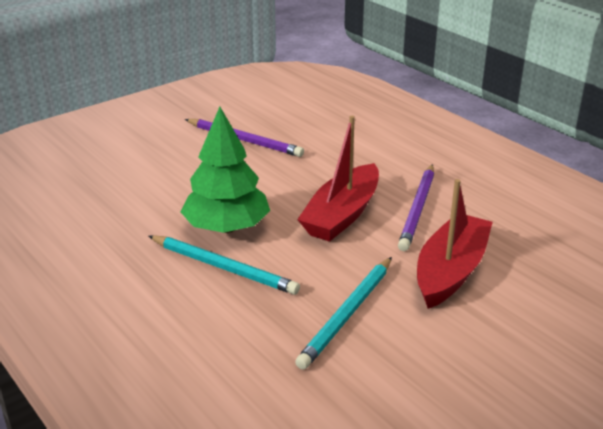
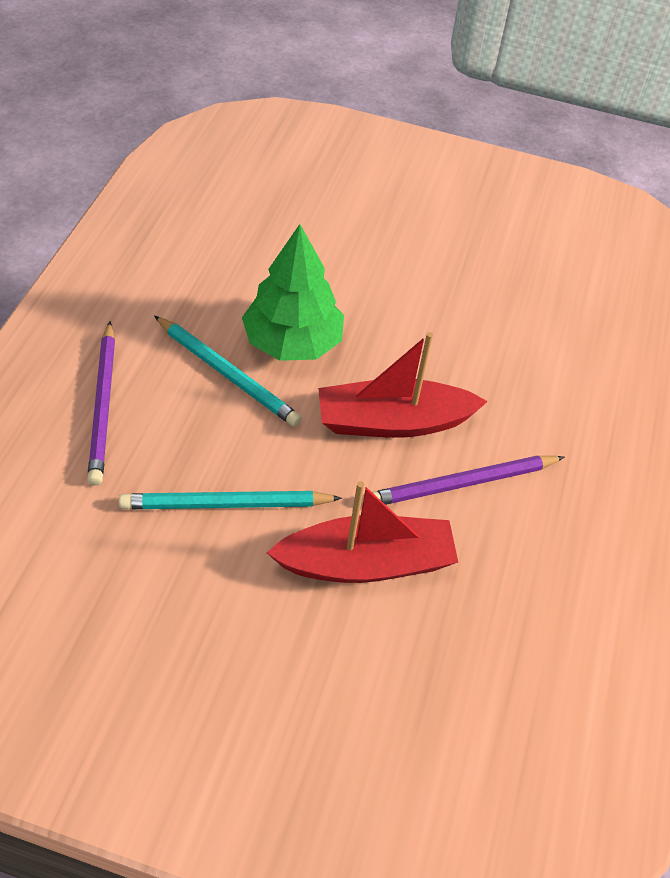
camera: 50 degrees right, 20 degrees up
(224, 267) = (227, 374): turquoise pencil -> turquoise pencil turned 45 degrees counterclockwise
(244, 140) = (463, 272): purple pencil -> purple pencil (103, 405)

